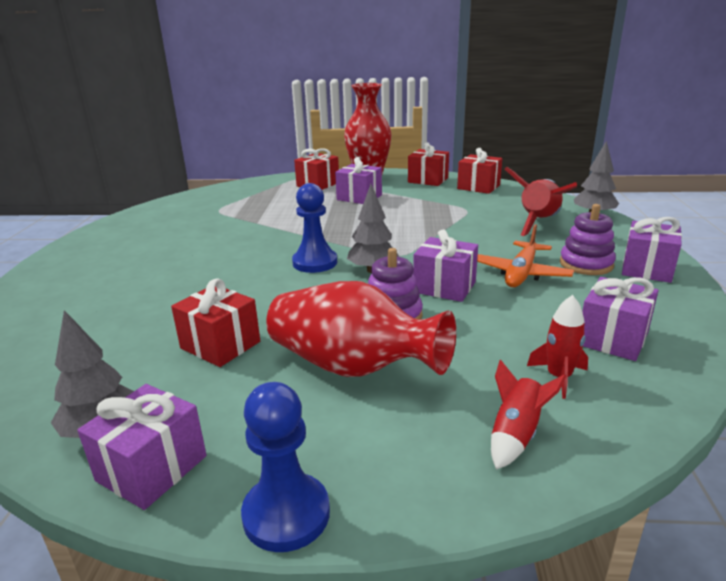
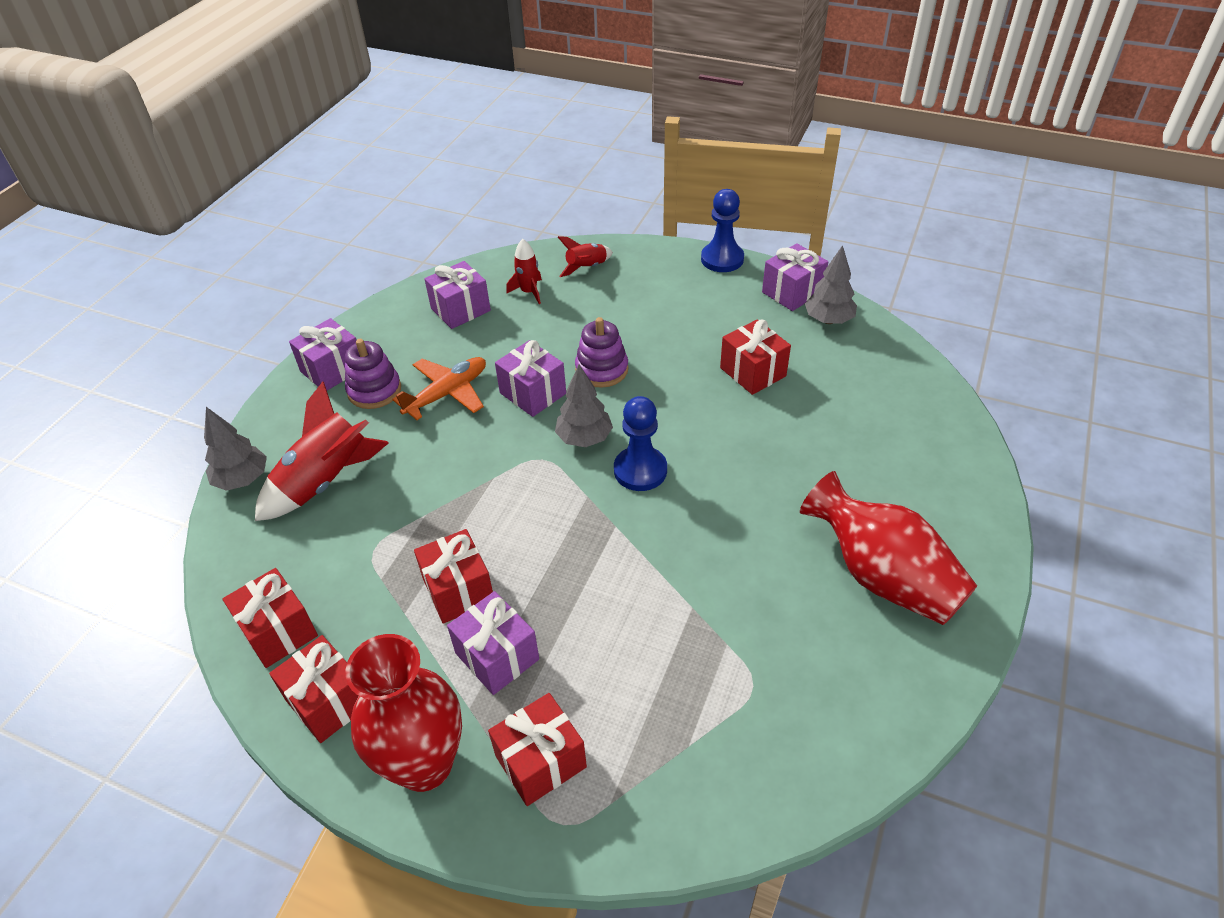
camera: 160 degrees left, 20 degrees up
(353, 367) = (656, 329): red vase -> red vase (882, 576)
(400, 207) = (458, 590): none -> red gift

